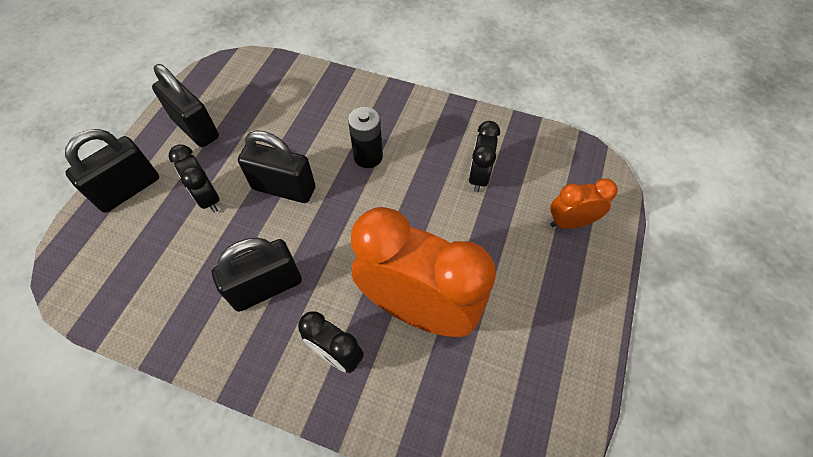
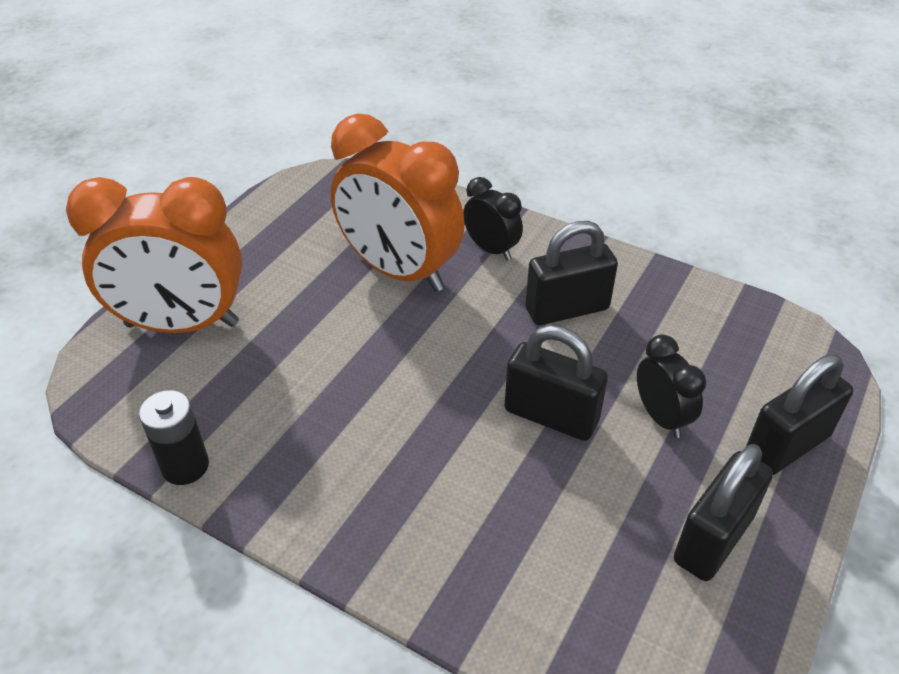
camera: 170 degrees left, 15 degrees down
(195, 128) = (713, 539): black padlock -> black padlock turned 75 degrees clockwise
(368, 157) = (420, 445): black battery -> black battery (185, 466)
(478, 176) = (267, 393): black clock -> none
(570, 222) = (182, 325): orange clock -> orange clock, size x2.06

